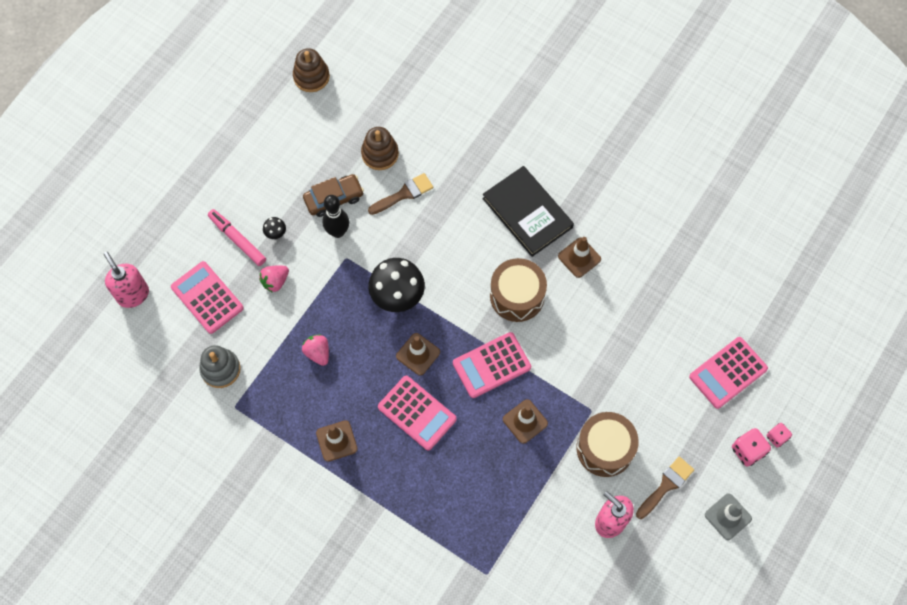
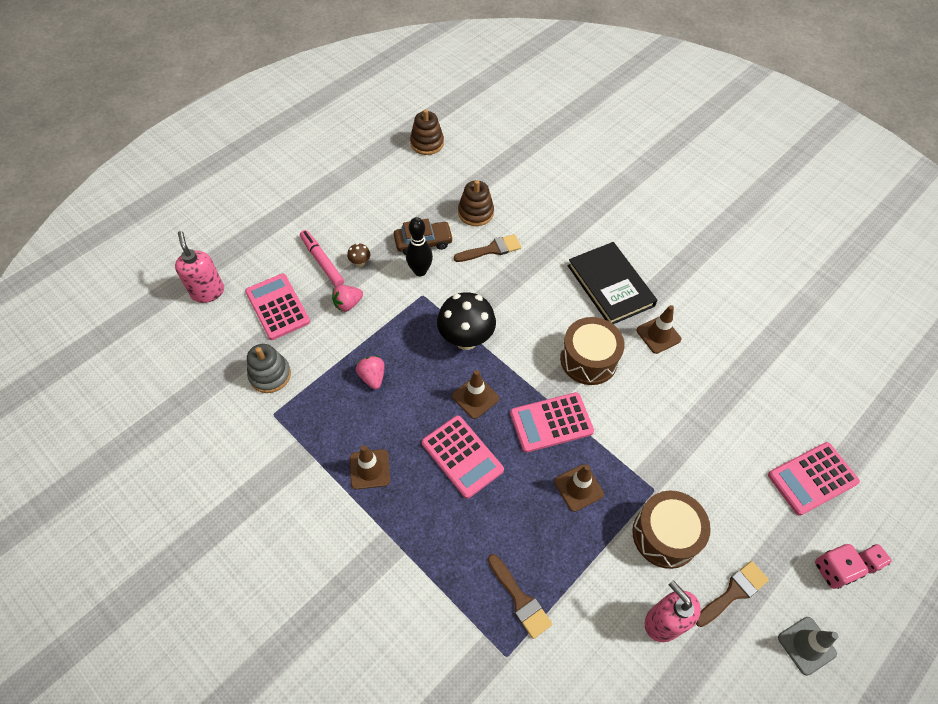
camera: 10 degrees right, 10 degrees down
(276, 234) = (360, 263): black mushroom -> brown mushroom
(489, 527) = (520, 599): none -> brown brush

